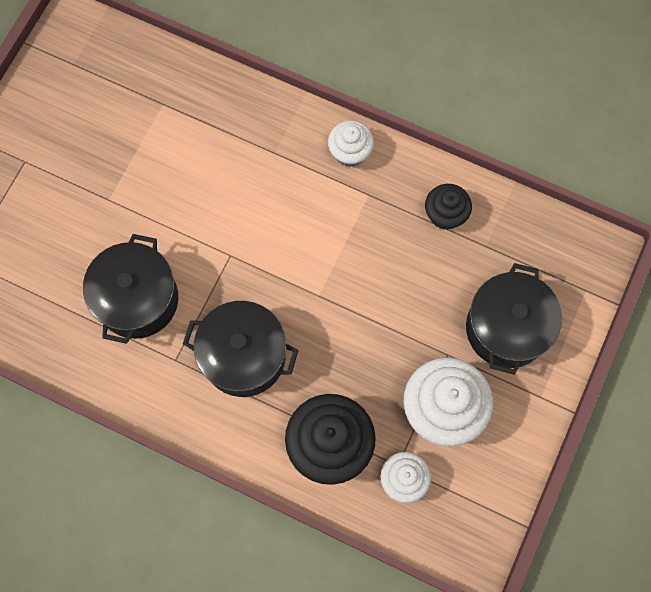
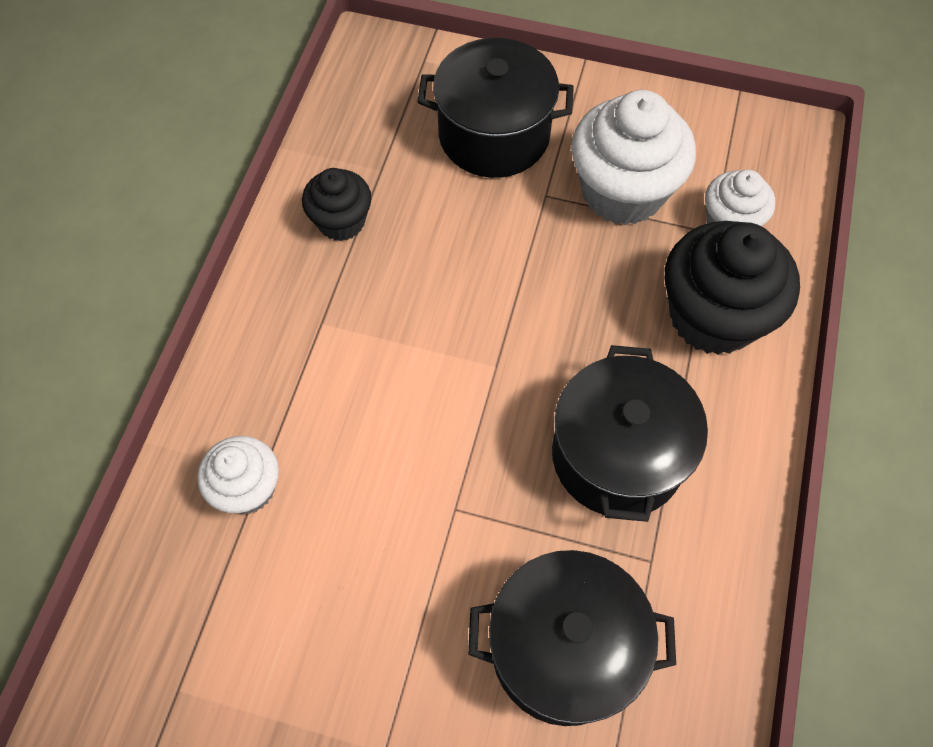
camera: 100 degrees left, 10 degrees down
(350, 152) = (253, 359): white cupcake -> white cupcake (248, 488)

